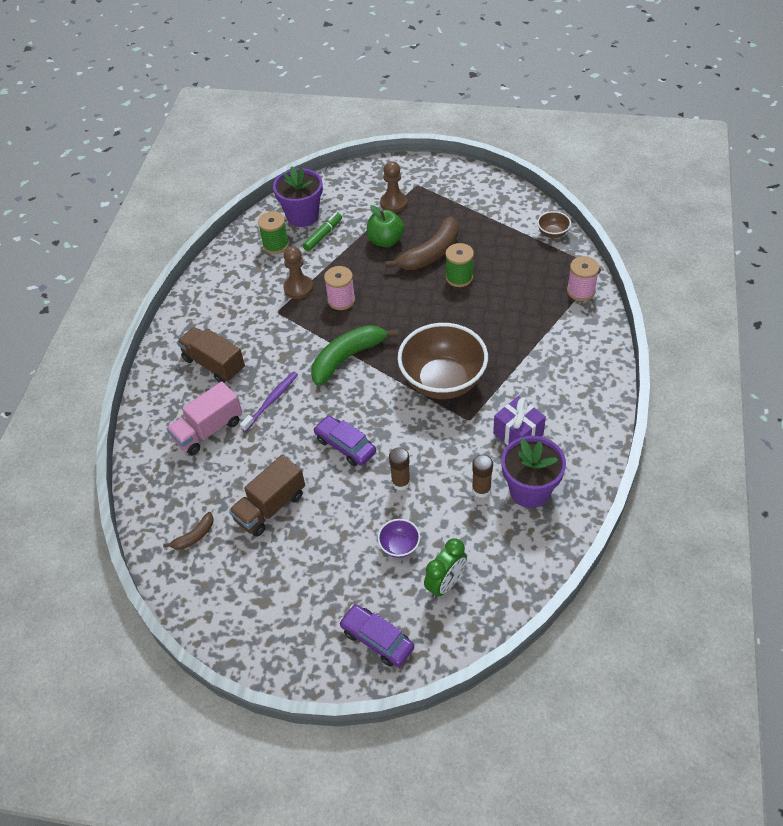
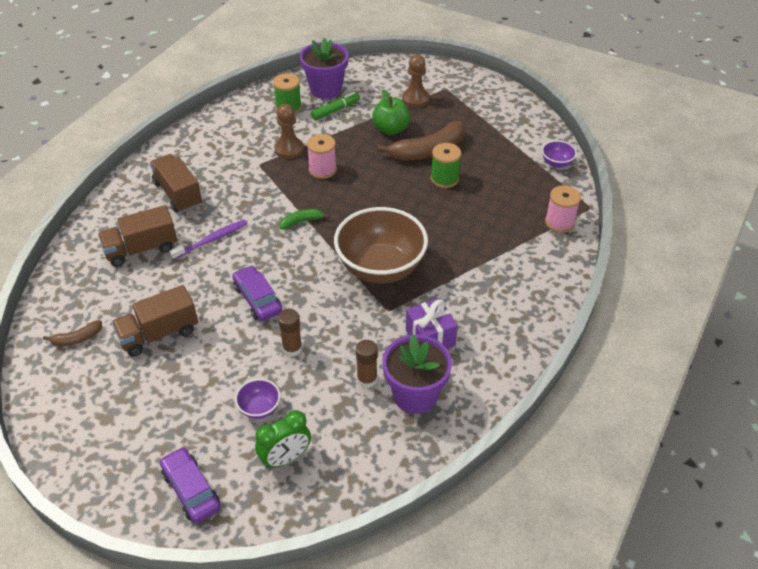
camera: 15 degrees right, 5 degrees down
(208, 430) = (141, 249): pink truck -> brown truck
(347, 358) = (301, 221): green banana -> green banana, size x0.49
(552, 233) = (556, 163): brown bowl -> purple bowl

